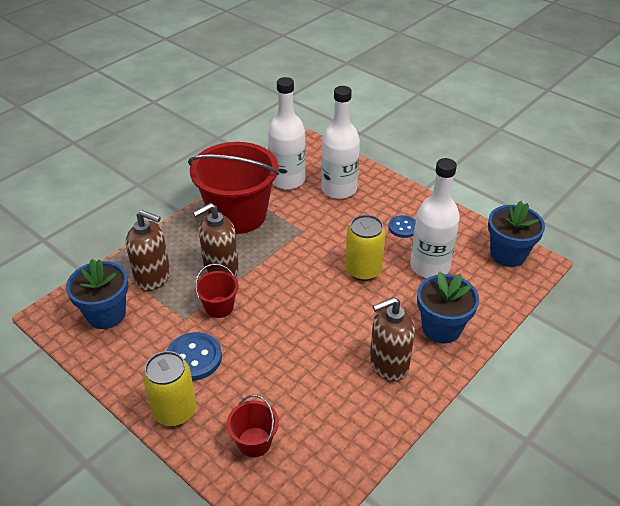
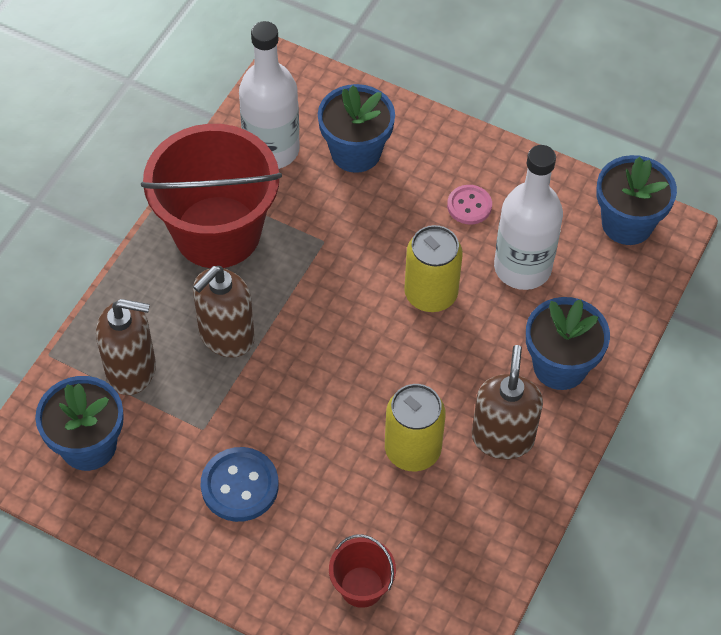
camera: 15 degrees left, 15 degrees up
(175, 411) = (243, 568): yellow can -> yellow can (412, 450)
(219, 307) = (245, 399): red bucket -> none
(339, 189) = (356, 152): white bottle -> blue flower pot
(388, 364) = (502, 437): brown soap dispenser -> brown soap dispenser turned 135 degrees clockwise
(403, 227) = (469, 206): blue button -> pink button

